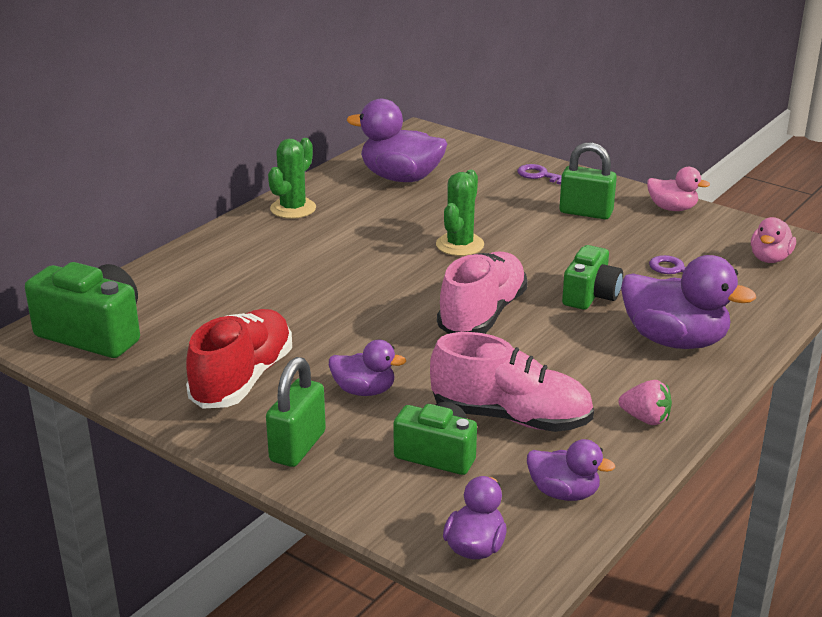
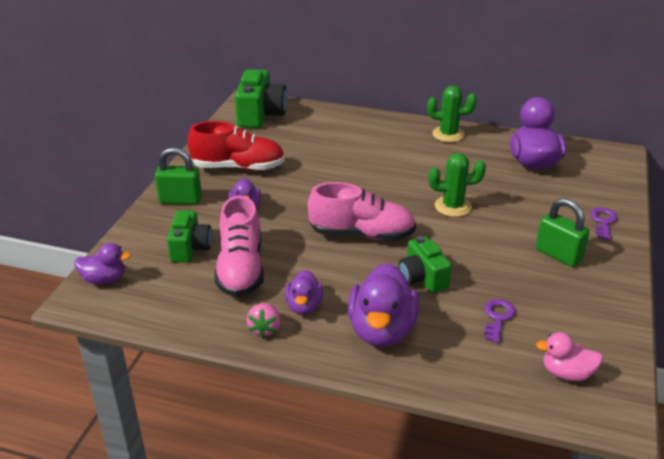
camera: 70 degrees right, 5 degrees up
(564, 493) = (166, 304): purple duck -> purple duck (304, 306)
(586, 212) = (558, 255): green padlock -> green padlock turned 45 degrees counterclockwise
(590, 295) = (422, 278): green camera -> green camera turned 60 degrees clockwise
(672, 208) = (613, 301): pink duck -> none

